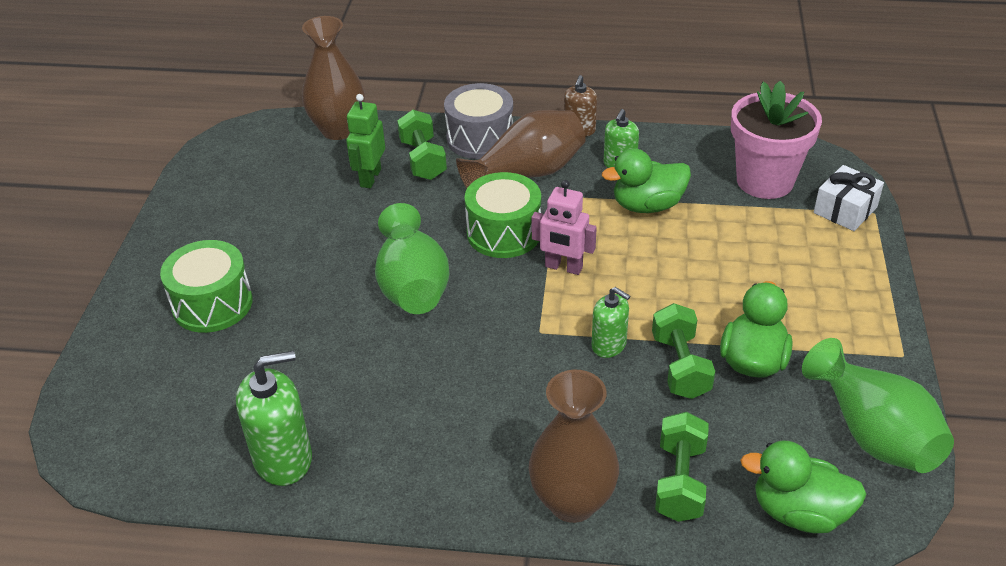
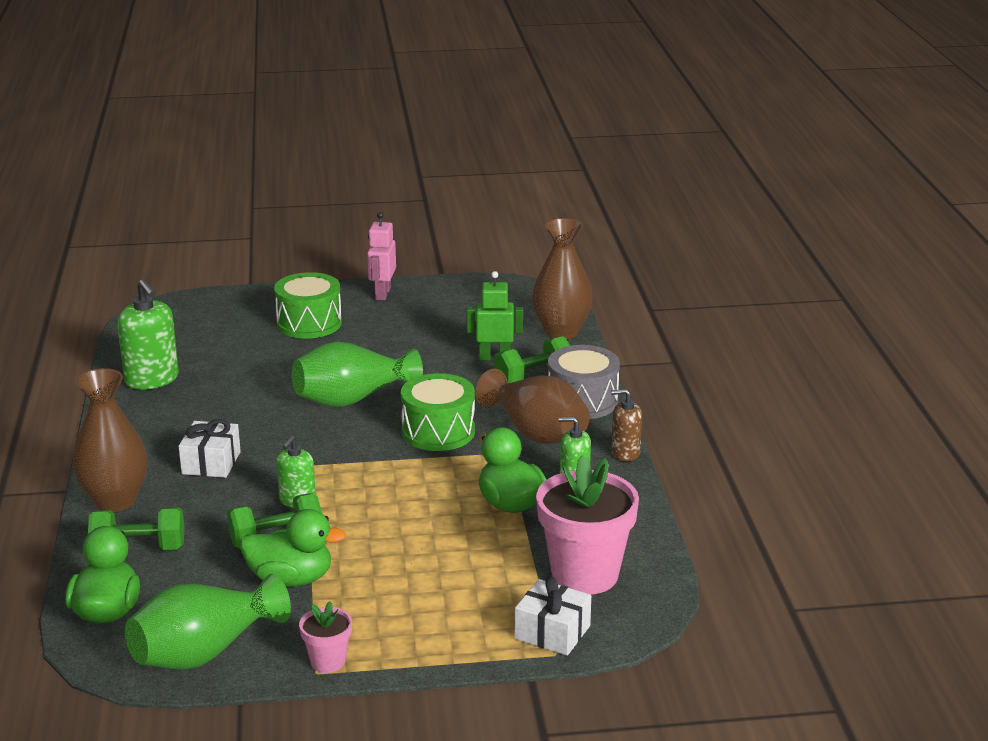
camera: 75 degrees right, 15 degrees down
(511, 410) = (211, 463): none -> white gift
(563, 267) = (398, 467): pink robot -> pink robot (382, 294)
(886, 346) = (328, 661): none -> pink flower pot

